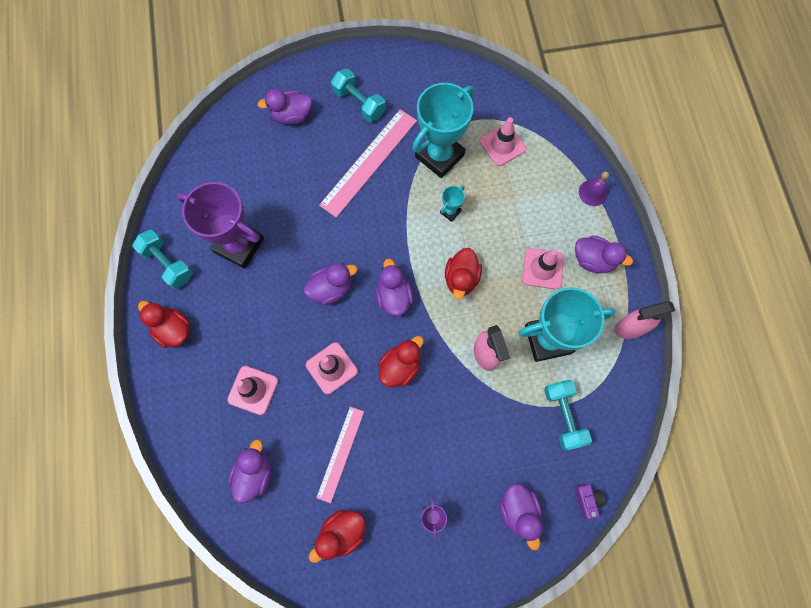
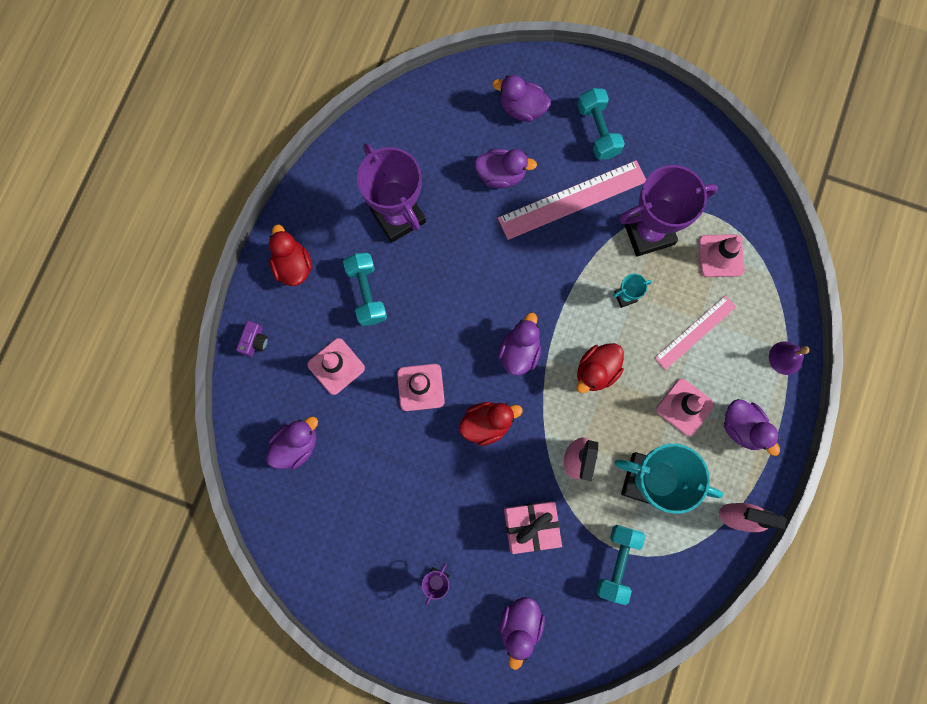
camera: 30 degrees right, 5 degrees up
(168, 264) = (321, 197): turquoise dumbbell -> turquoise dumbbell (367, 293)
(331, 289) = (463, 309): purple duck -> purple duck (501, 175)
(340, 453) = (384, 473): pink ruler -> pink ruler (695, 332)
(342, 533) = (346, 546): red duck -> none
(439, 156) = (648, 232): turquoise trophy -> purple trophy
(480, 427) = (530, 526): none -> pink gift
(587, 500) = (591, 653): purple camera -> purple camera (255, 341)

